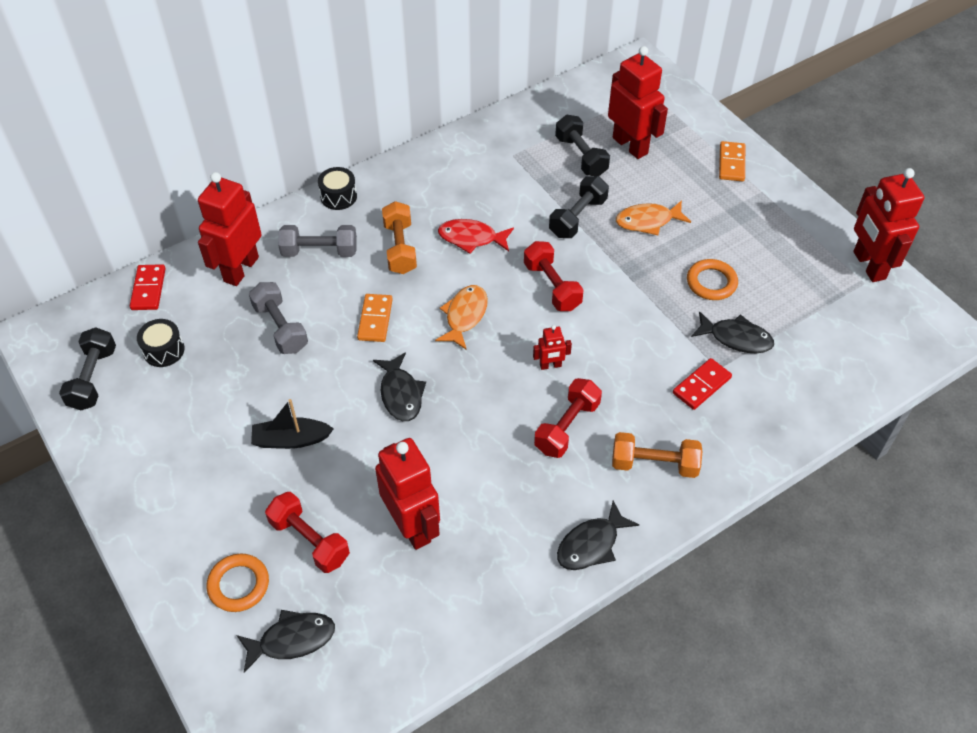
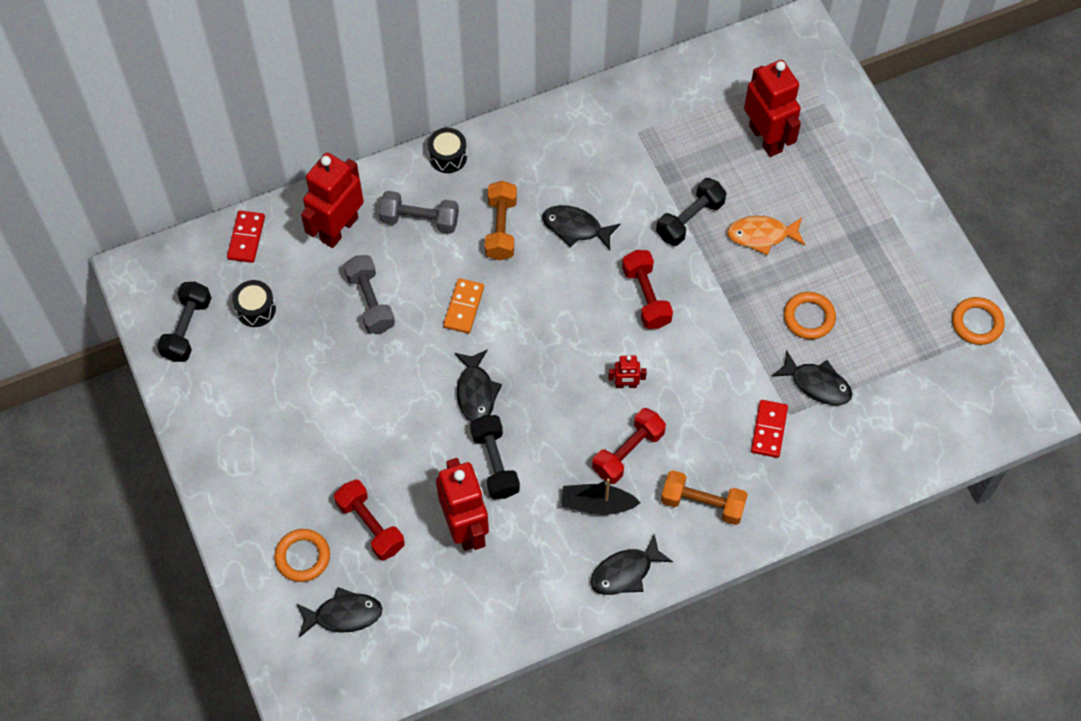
camera: 10 degrees right, 10 degrees up
(291, 440) = (366, 423): black boat -> black boat (597, 504)
(464, 316) = (552, 317): orange fish -> none
(471, 238) = (575, 228): red fish -> black fish
(581, 156) = (710, 144): black dumbbell -> black dumbbell (495, 463)
(701, 385) = (769, 430): red domino -> red domino turned 45 degrees counterclockwise
(731, 163) = (869, 177): orange domino -> none
(868, 265) = (977, 323): red robot -> orange ring

